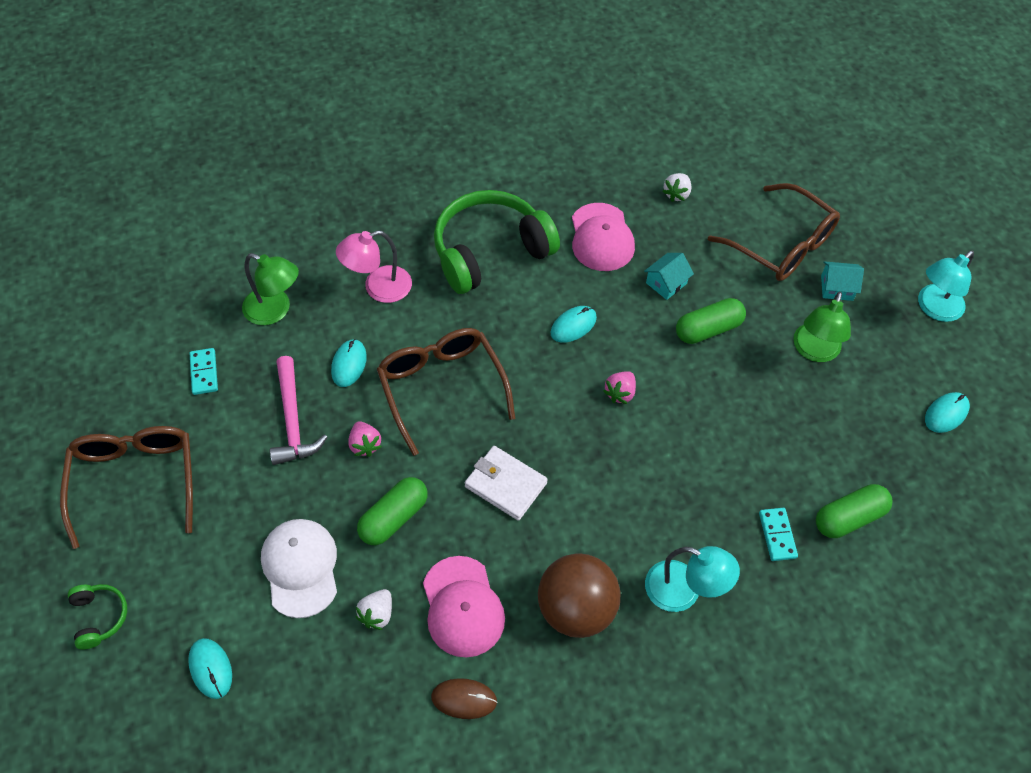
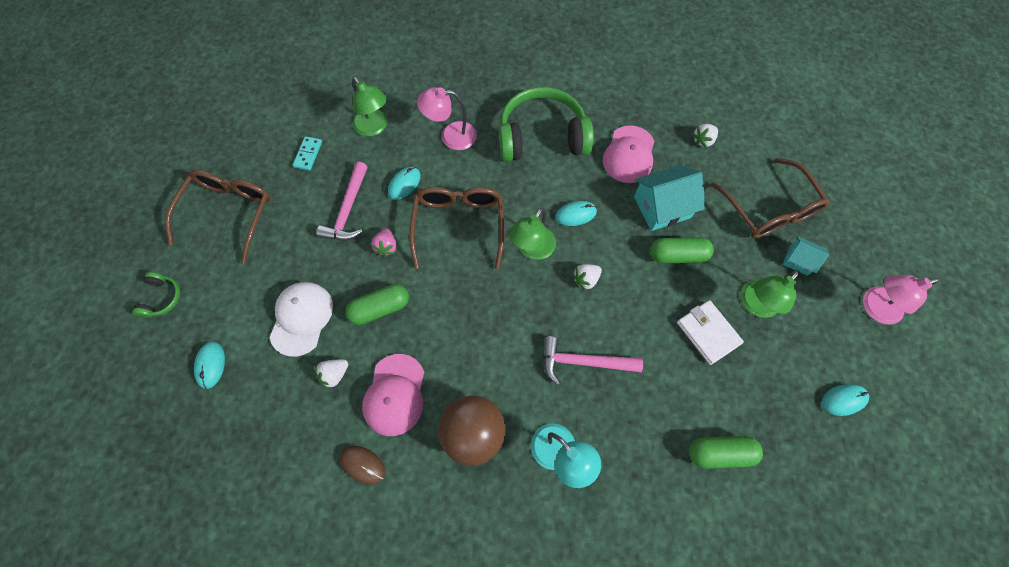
camera: 25 degrees right, 10 degrees up
(505, 485) = (469, 316): white wallet -> white wallet (708, 333)
(542, 383) = (532, 249): none -> green lamp
(620, 393) = (586, 279): pink strawberry -> white strawberry
(661, 483) = (583, 362): none -> pink hammer
(666, 283) = (662, 207): turquoise house -> turquoise house, size x1.80
(777, 535) = (654, 441): turquoise domino -> none
(934, 309) = (874, 308): turquoise lamp -> pink lamp

